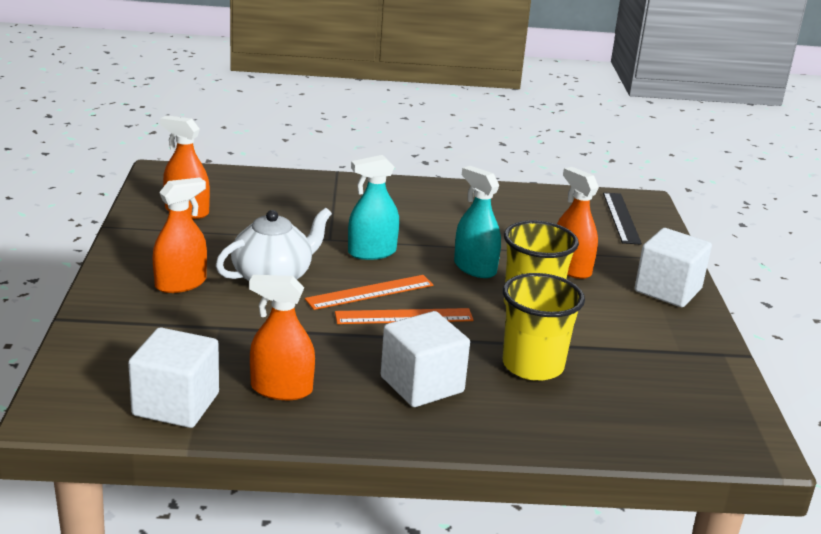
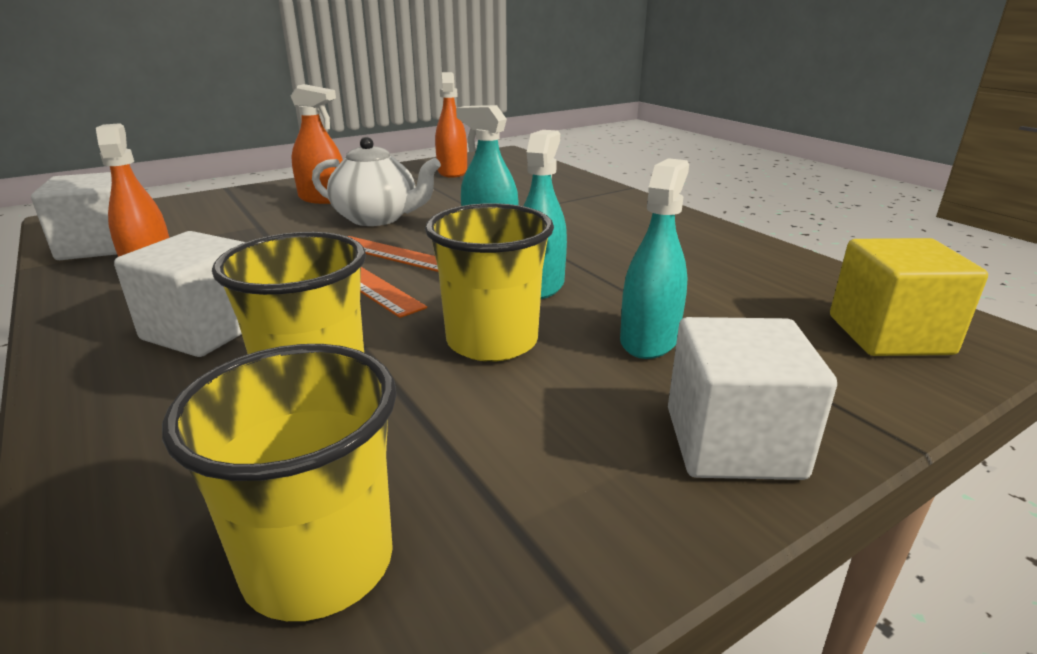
camera: 60 degrees right, 0 degrees up
(571, 268) = (649, 340): orange spray bottle -> turquoise spray bottle
(621, 218) = (889, 335): black ruler -> yellow cube
(672, 395) = (319, 563): none -> yellow cup

